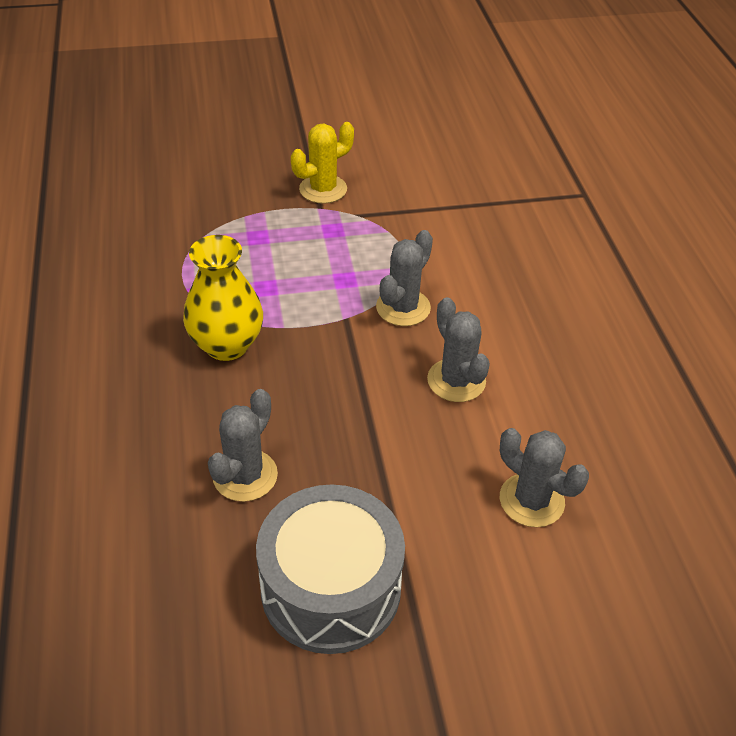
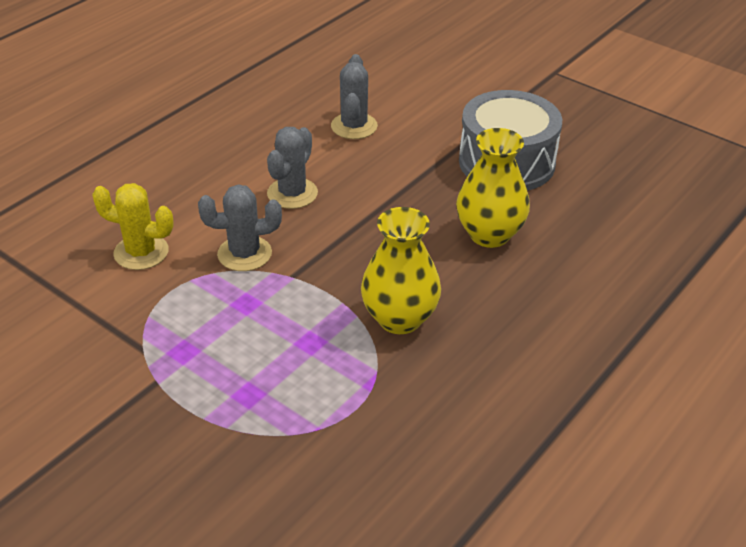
camera: 130 degrees left, 5 degrees down
(245, 475) = (489, 234): grey cactus -> yellow vase
(323, 189) = (122, 398): yellow cactus -> yellow cactus (141, 252)

